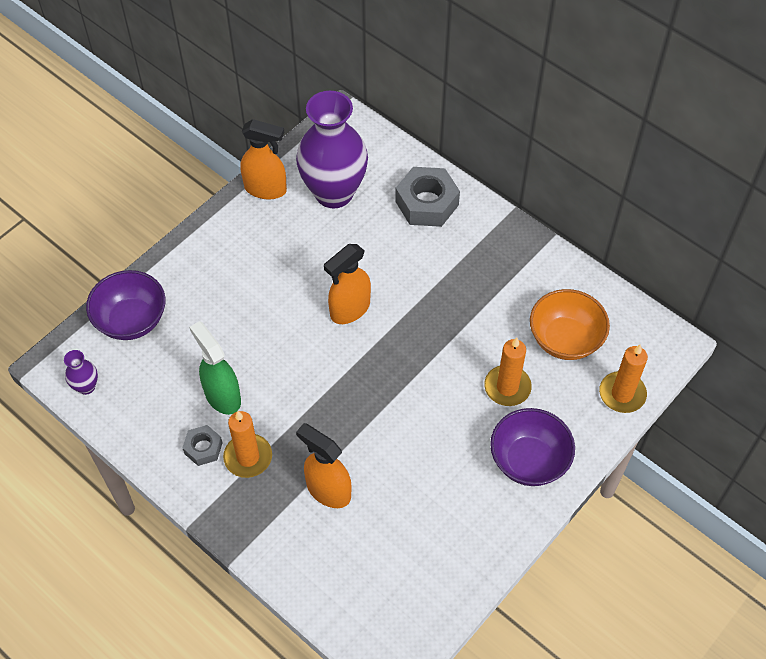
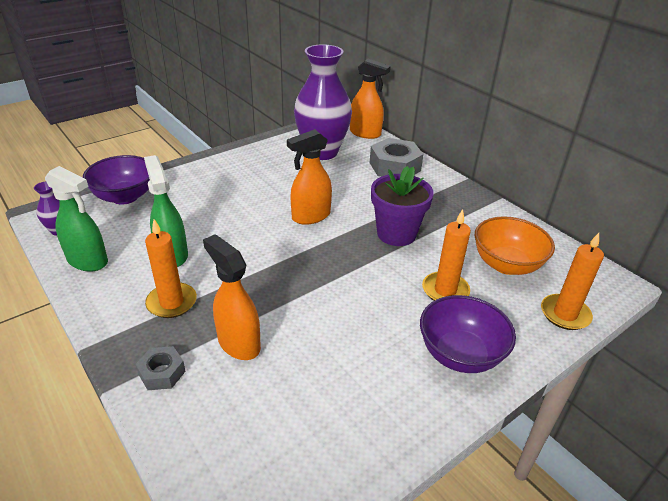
camera: 10 degrees right, 20 degrees down
(140, 423) = (88, 261): none -> green spray bottle
(203, 448) = (133, 288): grey nut -> grey nut (162, 373)
(266, 189) = (270, 144): orange spray bottle -> orange spray bottle (365, 133)
(447, 317) = (396, 234): none -> purple flower pot

